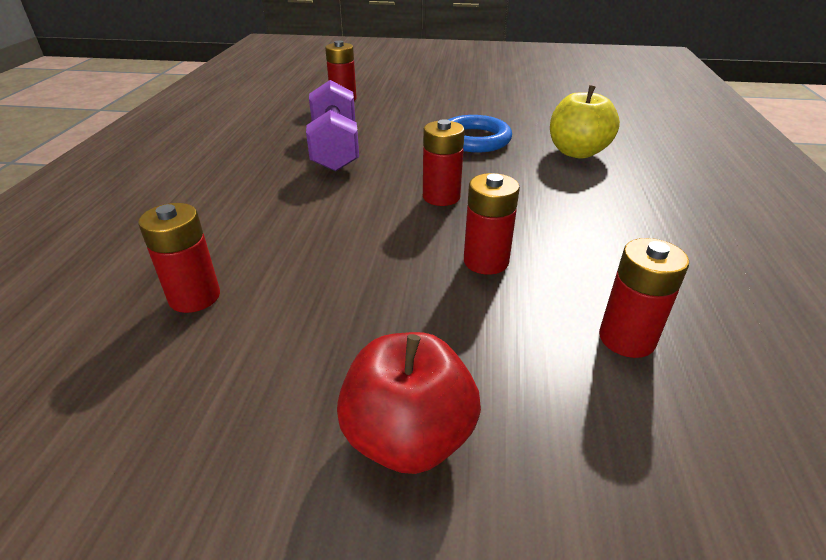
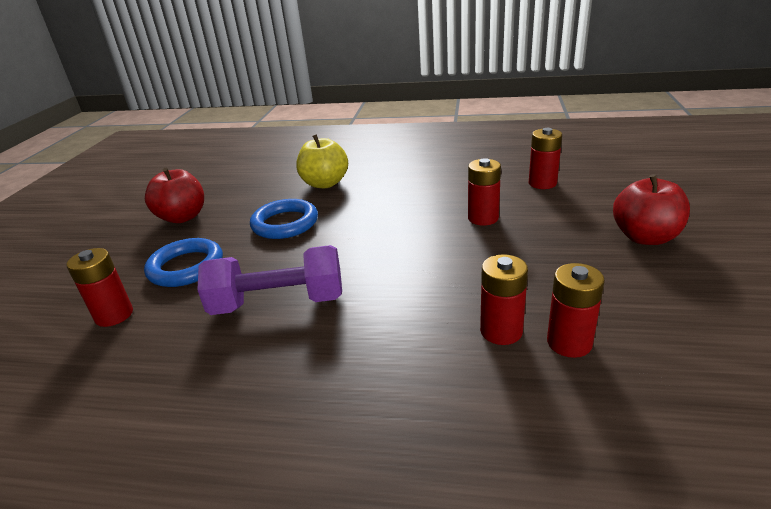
camera: 85 degrees left, 5 degrees down
(401, 110) = (186, 267): none -> blue ring
(441, 197) = (394, 236): red battery -> red battery (501, 331)
(488, 98) = (182, 217): none -> red apple

